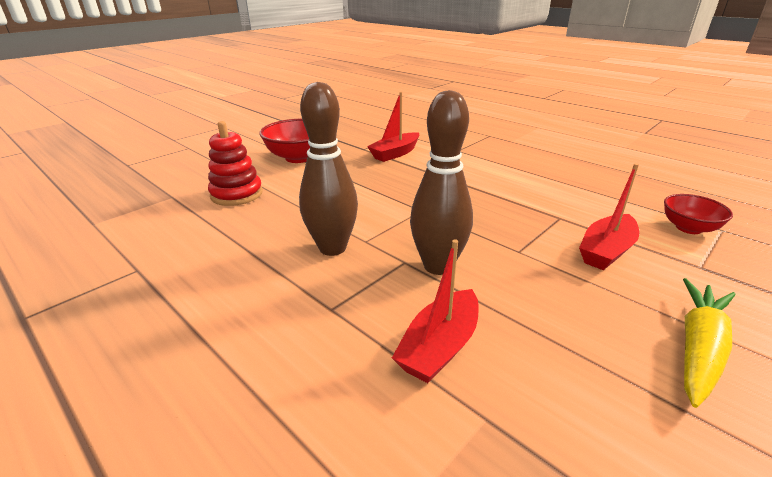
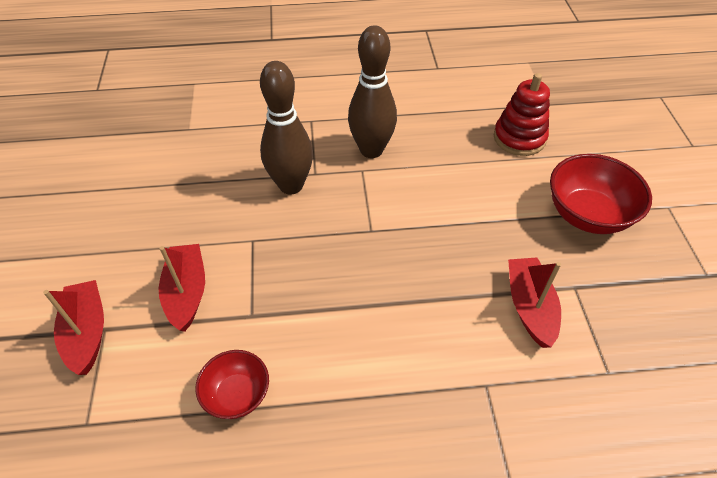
camera: 130 degrees right, 20 degrees up
(439, 347) = (236, 141): red boat -> red boat (87, 332)
(688, 228) = (122, 397): red bowl -> red bowl (237, 394)
(698, 348) = (99, 234): yellow carrot -> none

